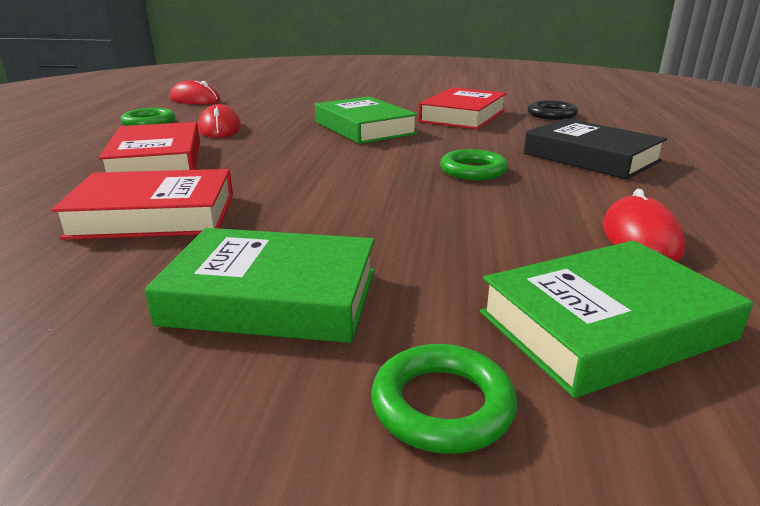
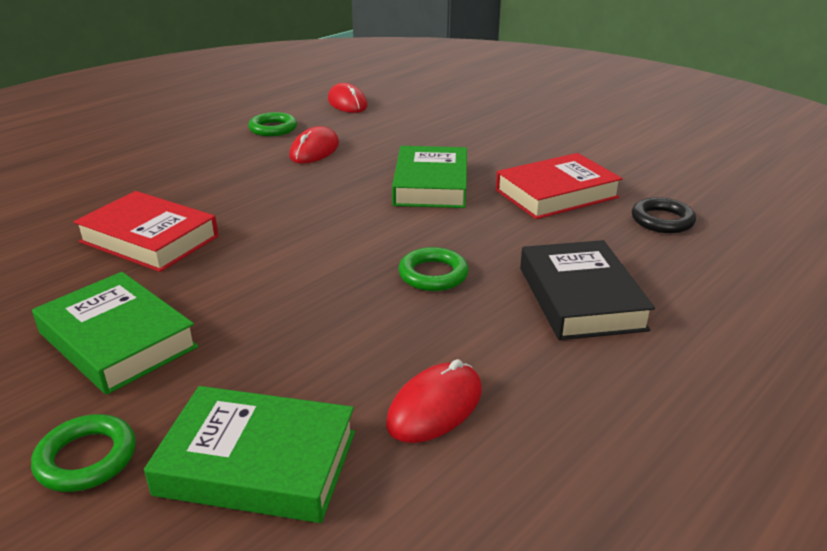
camera: 35 degrees right, 5 degrees up
(157, 161) = (221, 179): red book -> none

